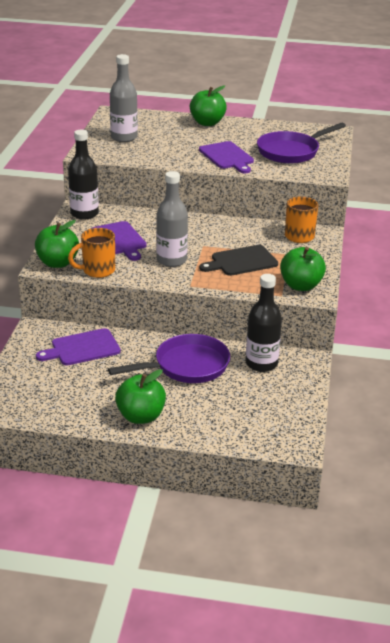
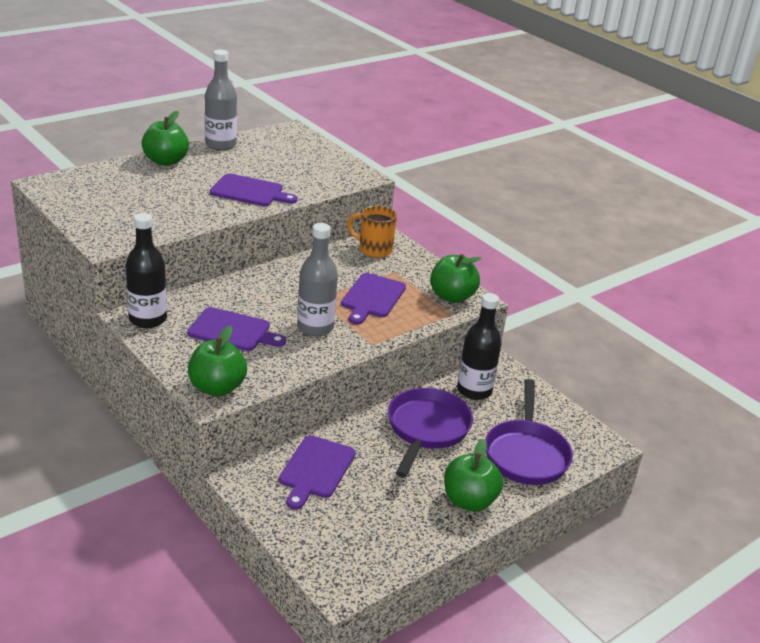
camera: 50 degrees left, 0 degrees up
(97, 271) = (269, 374): orange mug -> none
(124, 137) = (111, 209): grey bottle -> grey bottle (220, 145)
(241, 261) = (372, 297): black cutting board -> purple cutting board
(291, 151) = (294, 164): purple pan -> purple pan (526, 454)

